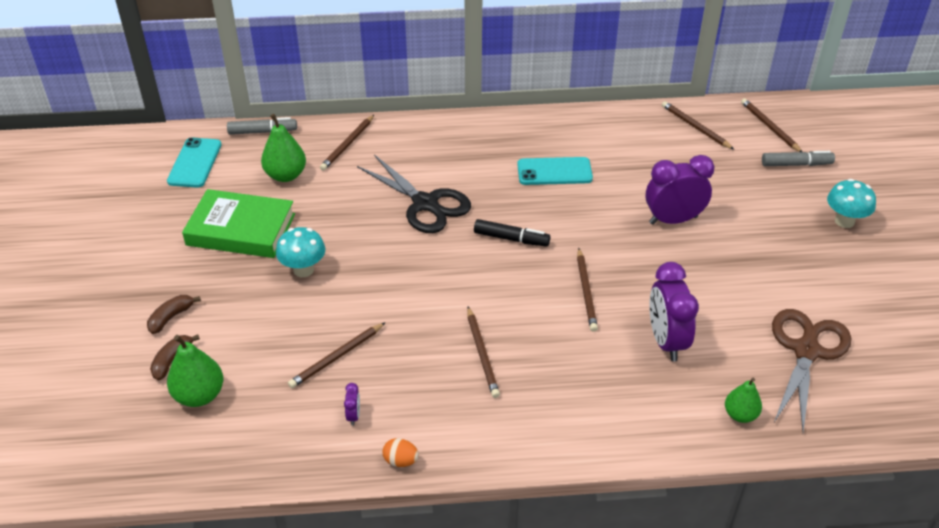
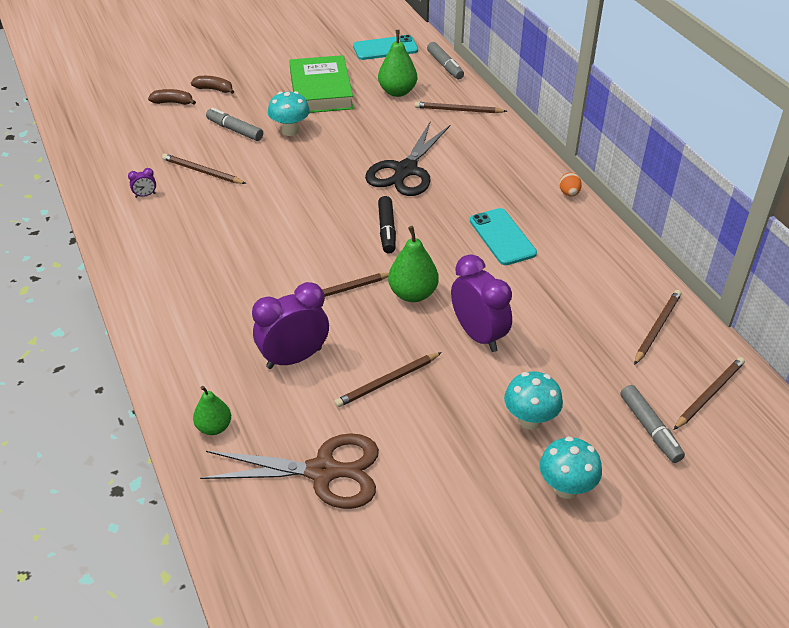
camera: 70 degrees right, 0 degrees up
(199, 395) = (144, 123): green pear -> green pear (413, 294)
(271, 315) = (235, 130): none -> grey marker
(401, 461) = (107, 229): orange egg -> orange egg (569, 193)
(482, 354) = (233, 245): brown pencil -> brown pencil (387, 382)
(775, 219) = (530, 420): none -> turquoise mushroom

